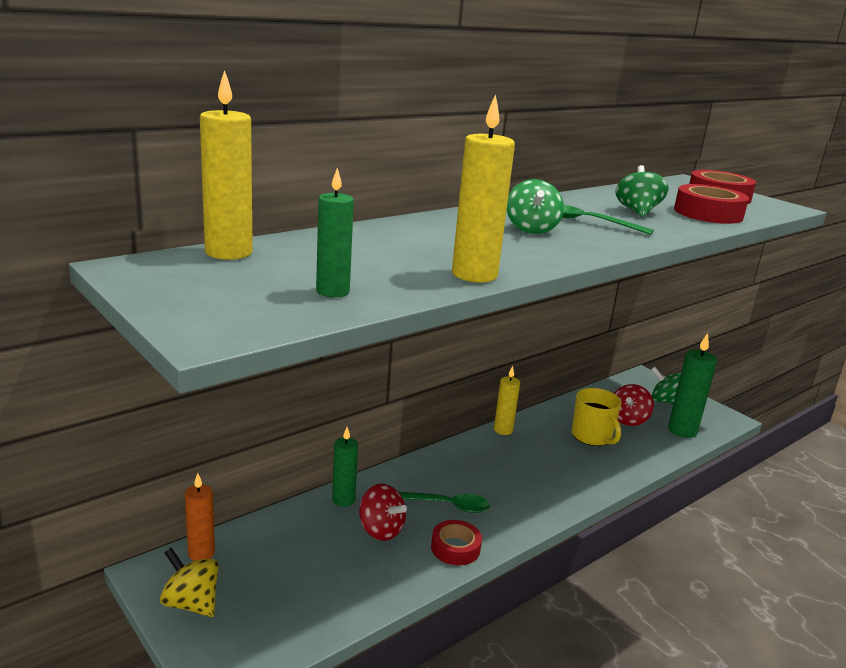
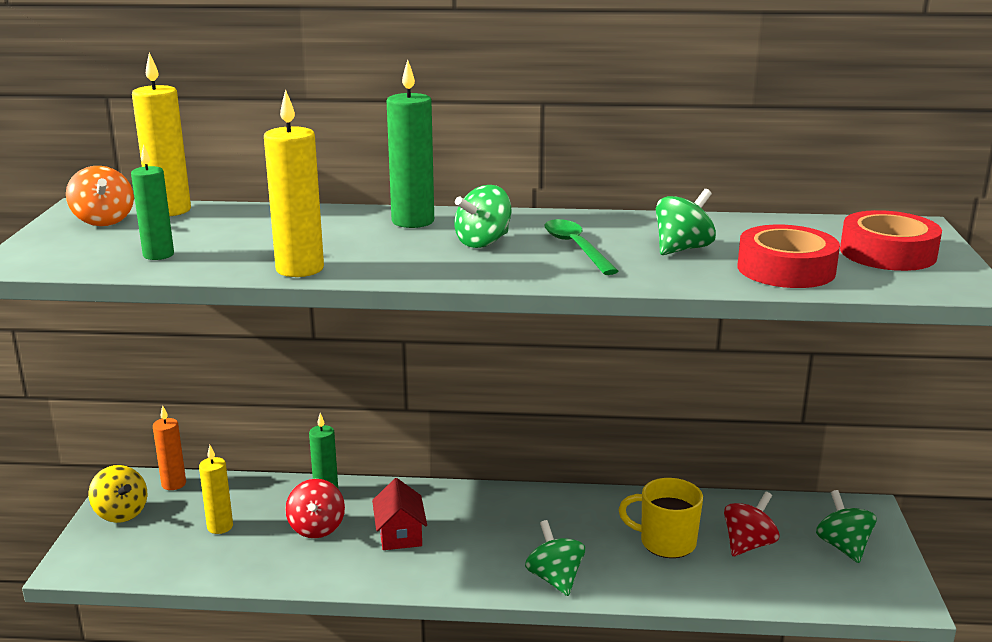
camera: 45 degrees right, 0 degrees up
(188, 274) = (104, 221): none -> orange spinning top
(191, 603) = (121, 513): yellow spinning top -> yellow spinning top turned 150 degrees clockwise
(444, 505) = (400, 534): green spoon -> red house
(455, 548) = (351, 571): red tape -> none
(503, 430) = (572, 495): yellow candle -> yellow candle (220, 527)
(576, 487) = (555, 579): none -> green spinning top
(592, 437) = (666, 542): yellow mug -> yellow mug turned 90 degrees clockwise
(628, 420) = (748, 544): red spinning top -> red spinning top turned 150 degrees clockwise
(682, 430) = (803, 585): green candle -> green candle (413, 221)

